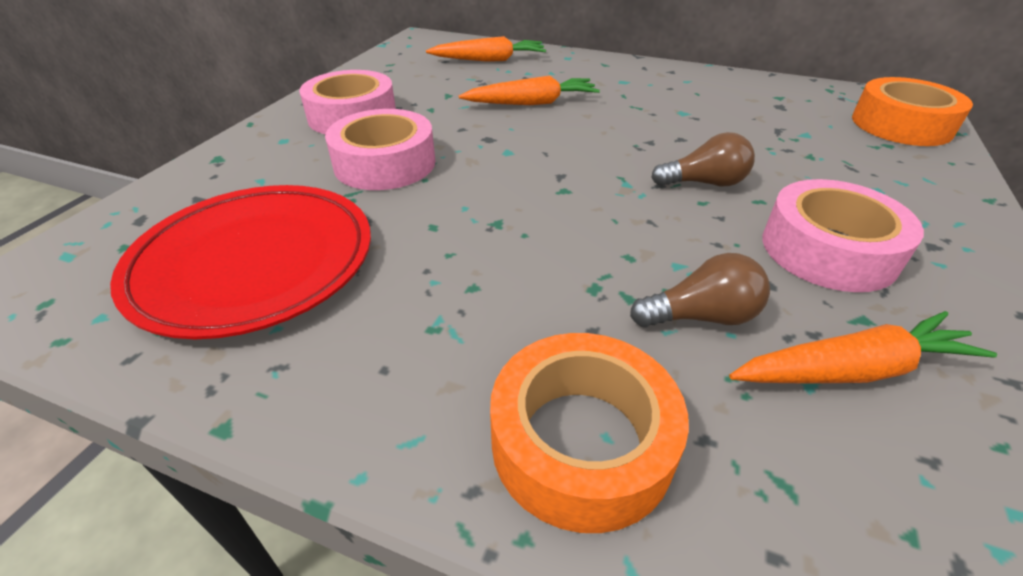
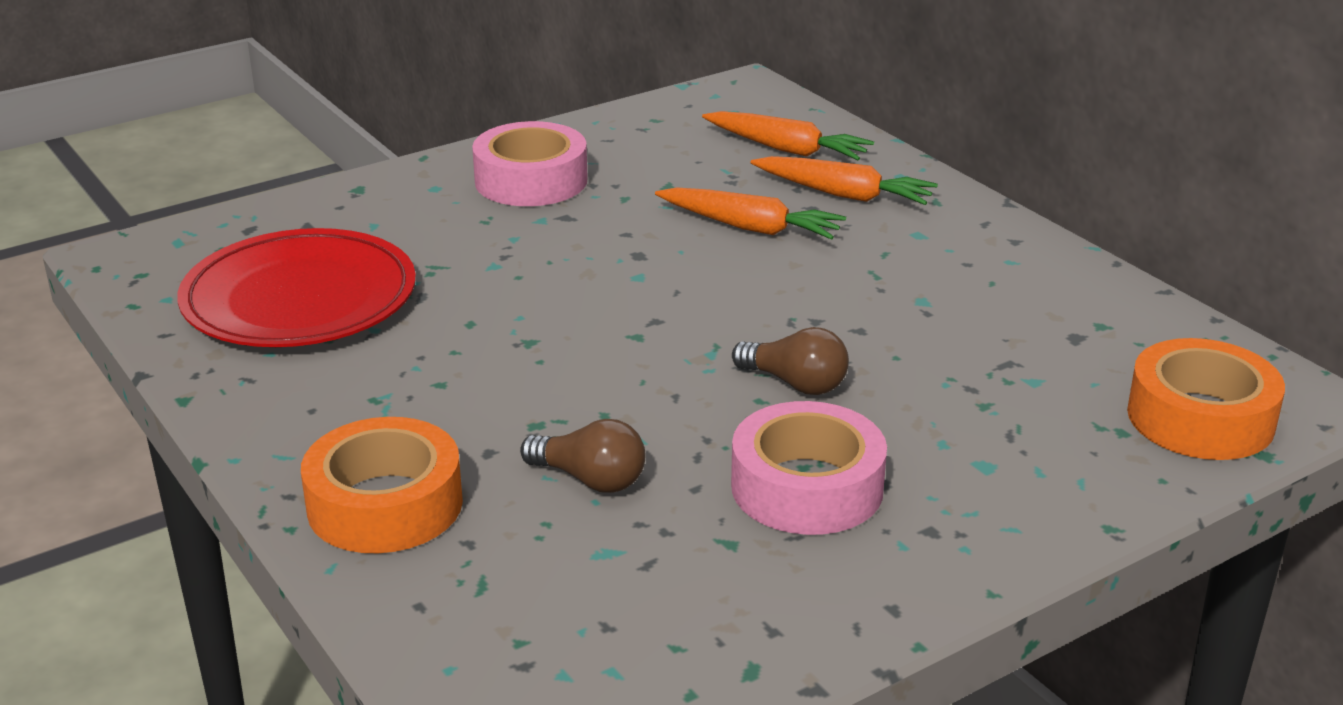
camera: 35 degrees right, 10 degrees down
(385, 163) = (500, 246): pink tape -> none
(852, 369) = (650, 562): orange carrot -> orange carrot (844, 194)

